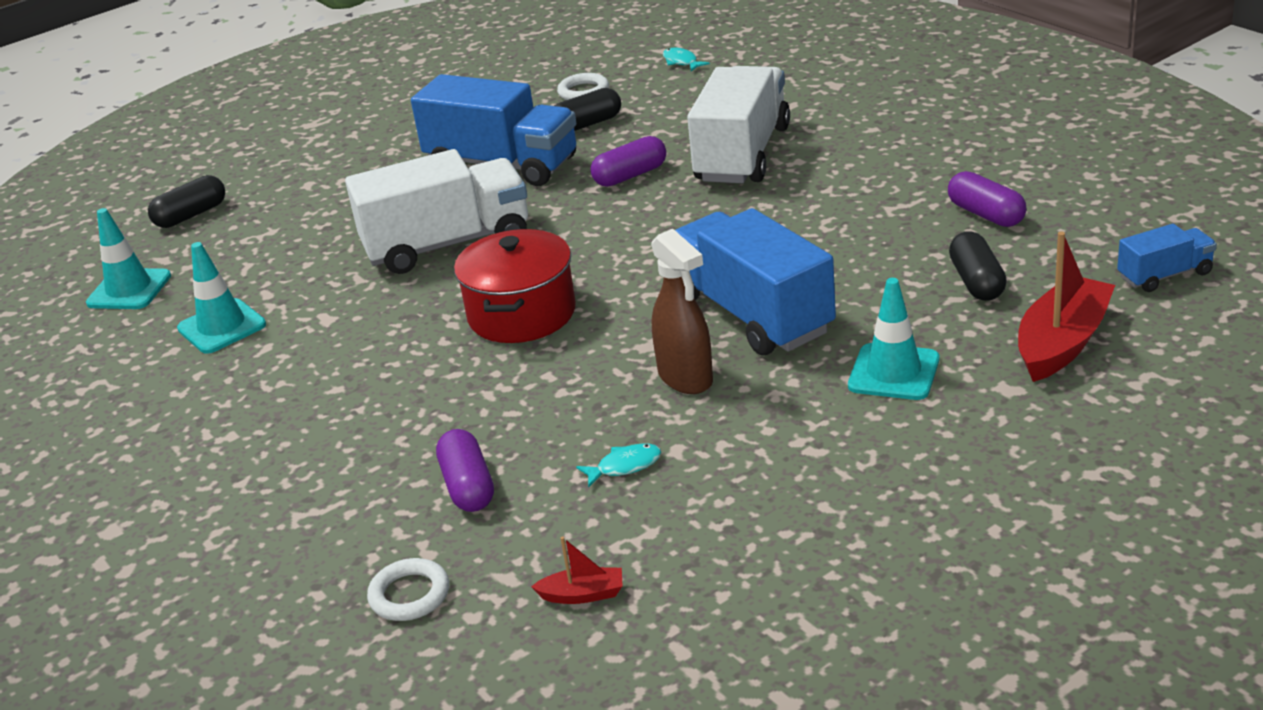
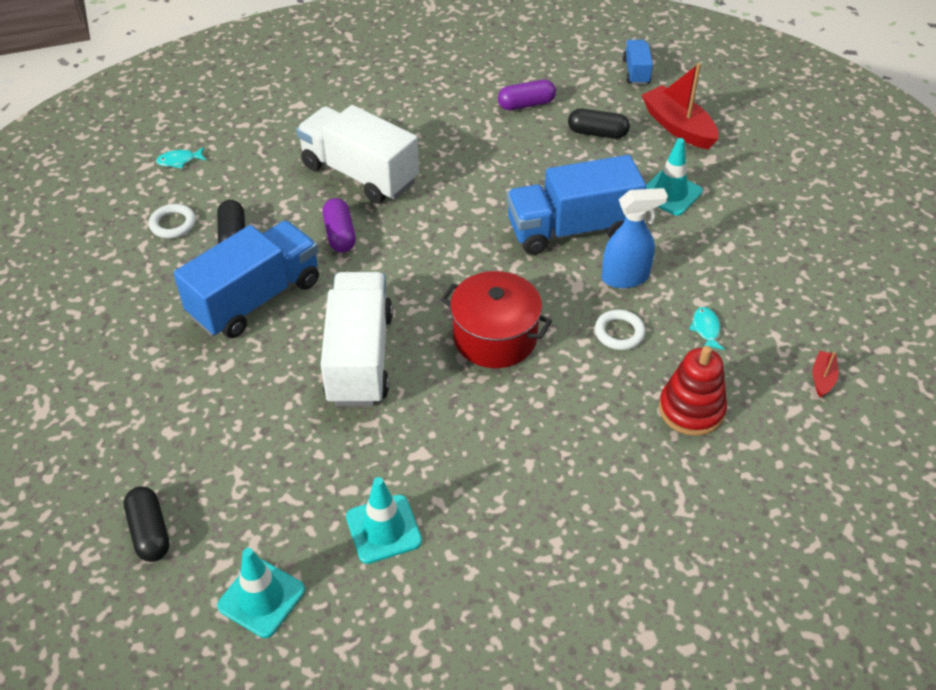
camera: 75 degrees left, 15 degrees up
(409, 595) = (793, 461): white ring -> white ring (619, 333)
(468, 486) = (691, 410): purple capsule -> red stacking toy
(686, 378) = (625, 277): brown spray bottle -> blue spray bottle

